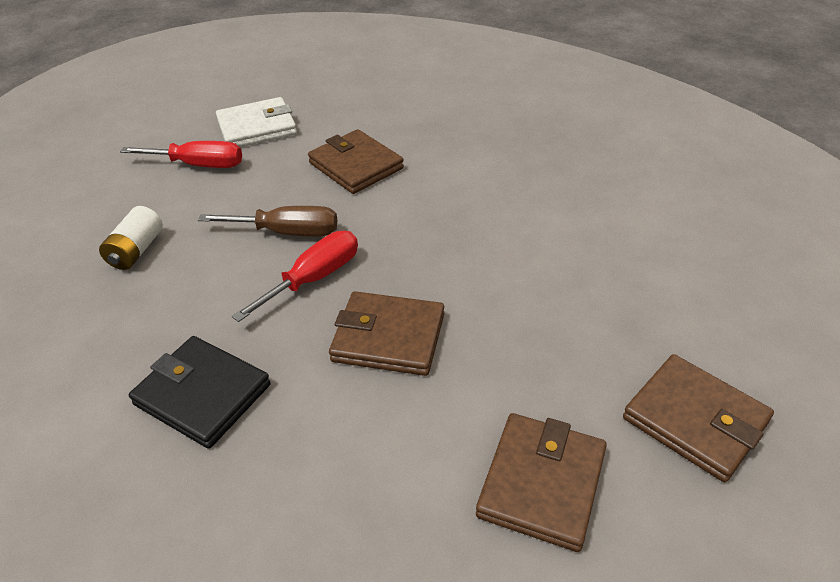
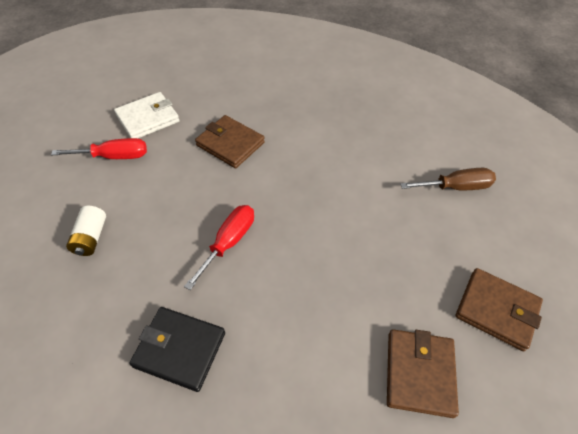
camera: 15 degrees left, 10 degrees up
(288, 232) = (198, 207): brown screwdriver -> brown screwdriver (456, 187)
(388, 337) = (293, 282): brown wallet -> none

